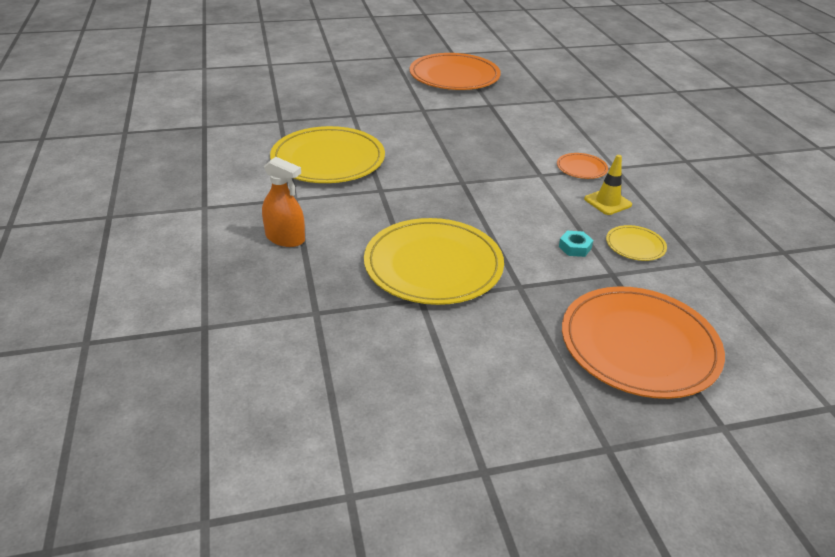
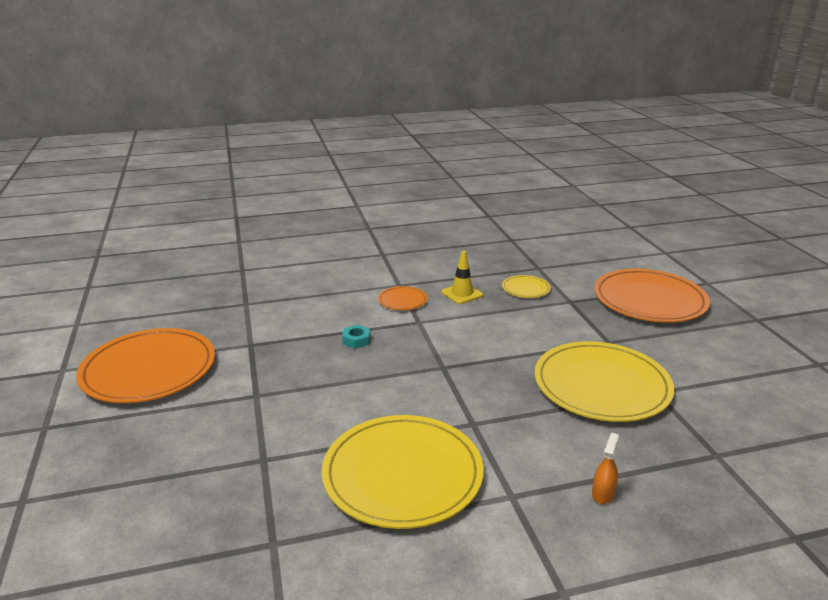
camera: 90 degrees left, 10 degrees down
(285, 238) = (603, 494): orange spray bottle -> orange spray bottle, size x0.61
(575, 247) = (540, 314): turquoise nut -> turquoise nut (356, 340)

